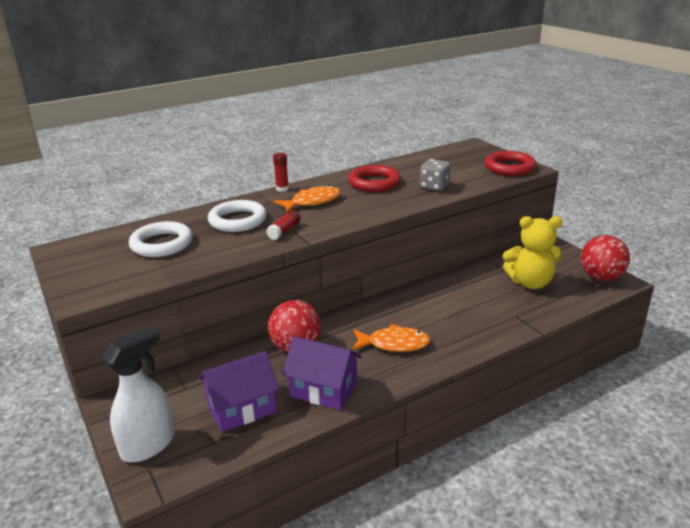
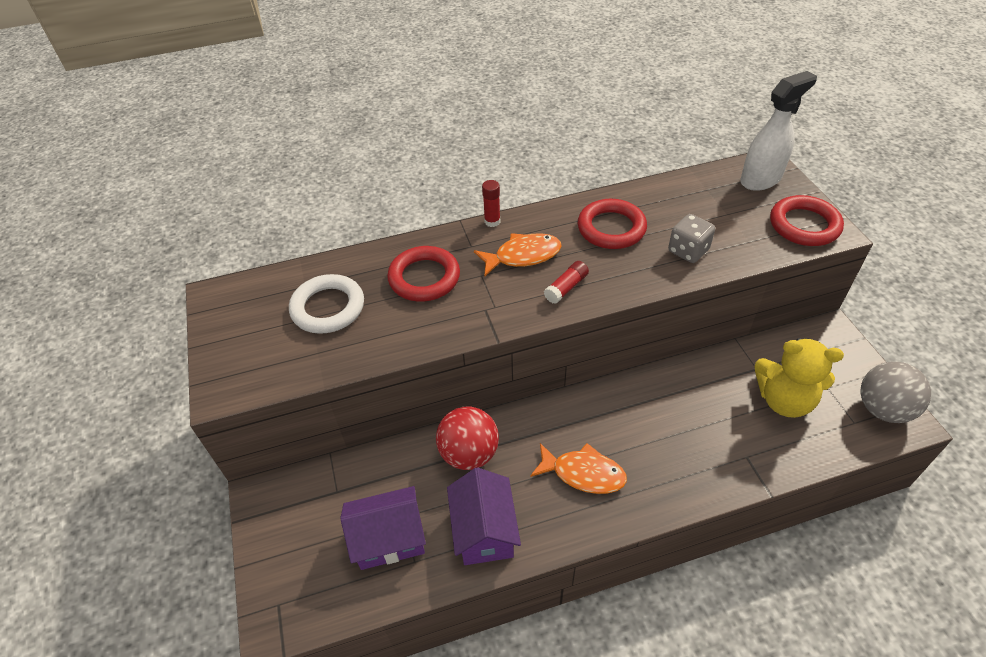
camera: 15 degrees right, 20 degrees up
(148, 445) = (284, 570): white spray bottle -> white spray bottle (761, 179)
(238, 220) = (424, 278): white ring -> red ring
(284, 231) = (474, 310): red glue stick -> red glue stick (566, 288)
(324, 390) = (484, 531): purple house -> purple house turned 45 degrees clockwise
(601, 277) = (883, 409): red ball -> grey ball

